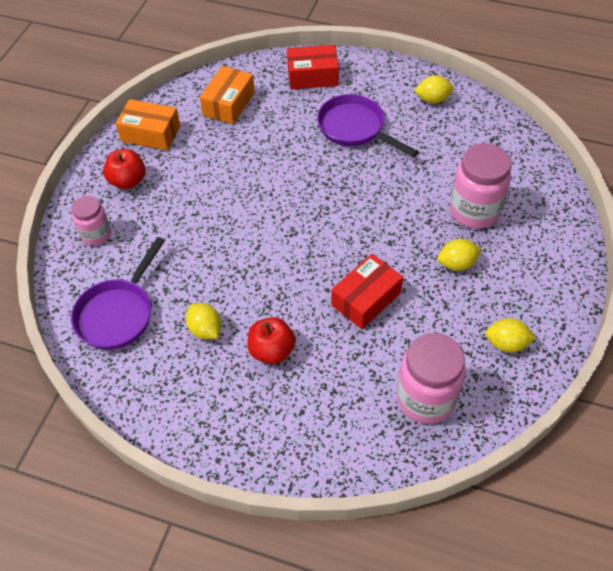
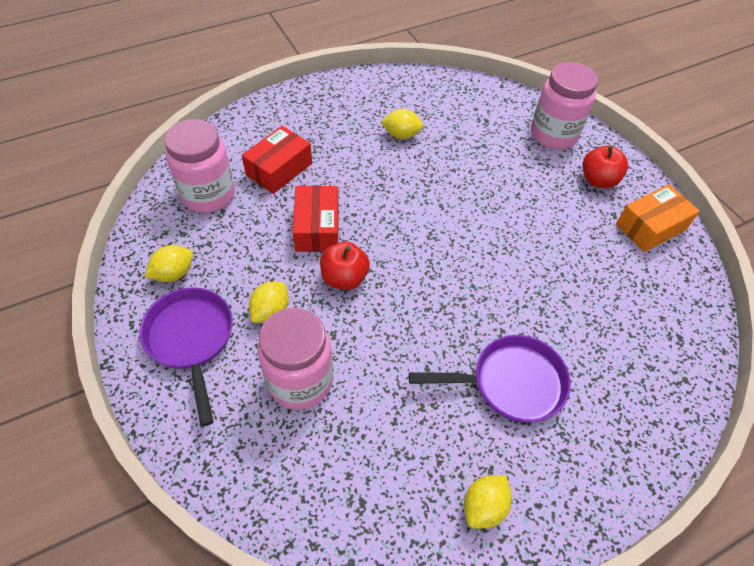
camera: 130 degrees right, 0 degrees up
(96, 234) = (553, 135): pink jar -> pink jar, size x1.67
(118, 313) = (465, 107): purple pan -> purple pan (191, 340)
(229, 104) = (647, 308): orange box -> none
(272, 351) = (344, 152): red apple -> red apple (344, 278)
(312, 76) = (635, 416): red box -> red box (279, 169)

